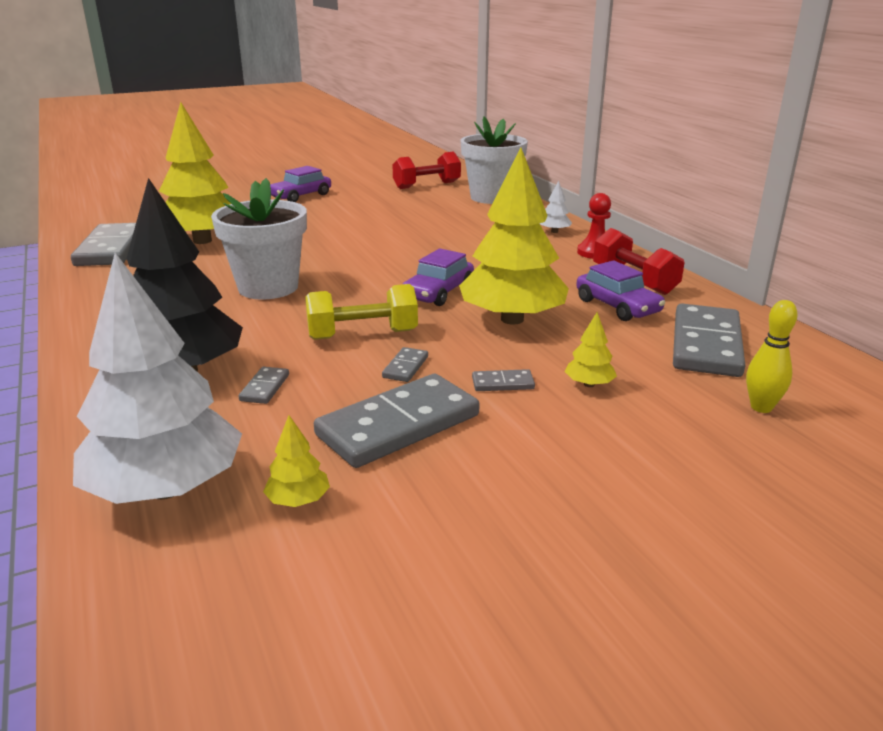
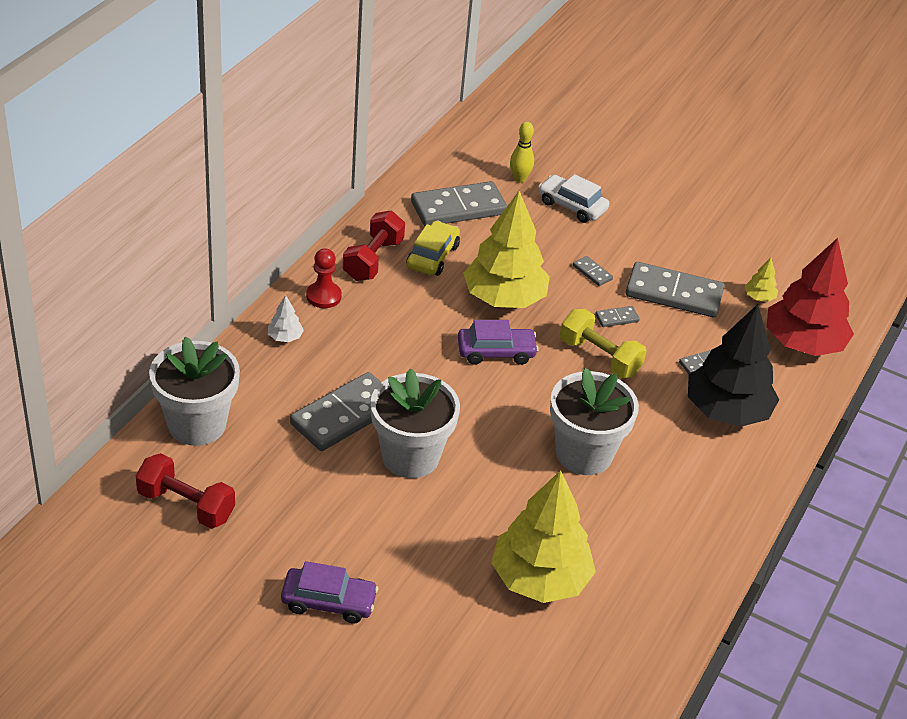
camera: 130 degrees left, 15 degrees up
(111, 249) = (626, 635): grey domino -> grey domino (345, 415)
(166, 488) = (803, 343): white tree -> red tree
(372, 236) = (410, 456): none -> white flower pot
(589, 384) = (558, 241): yellow tree -> none
(617, 306) = (432, 256): purple car -> yellow car
(666, 425) = (572, 206): none -> white car

